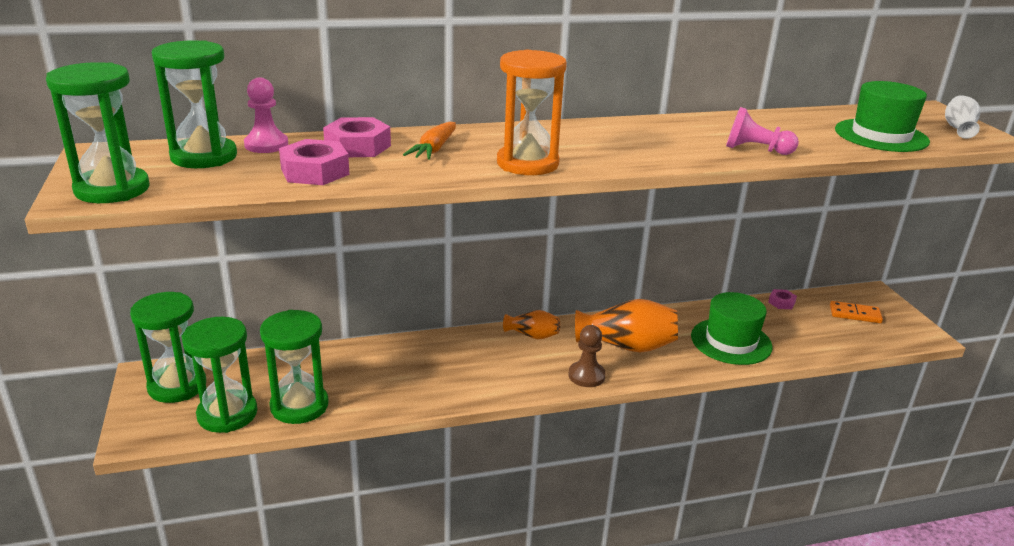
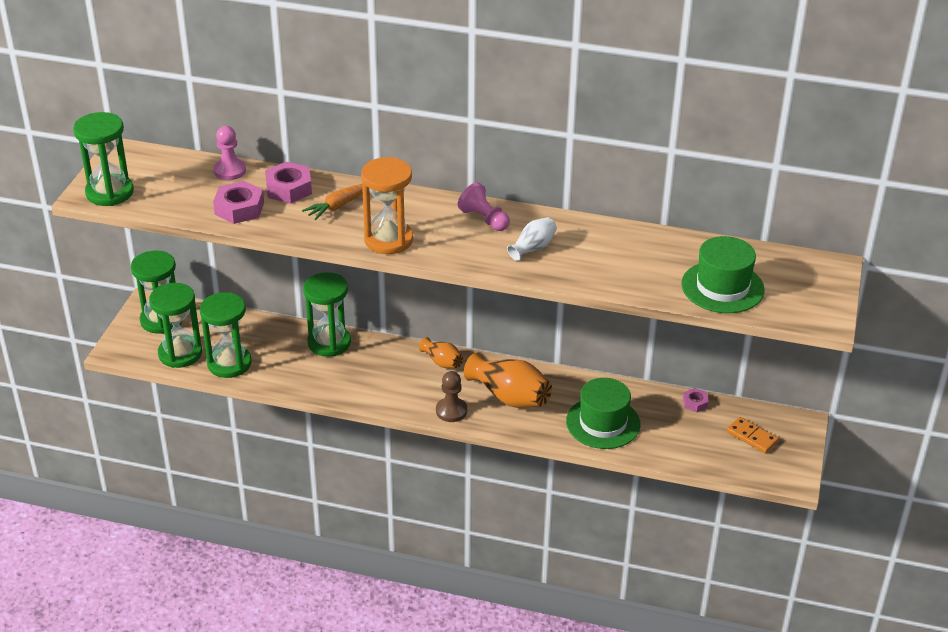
camera: 30 degrees right, 10 degrees up
(204, 157) = (182, 173): green hourglass -> green hourglass (329, 343)
(755, 150) = (584, 273): pink pawn -> pink pawn (484, 219)
(958, 129) = (813, 299): white vase -> white vase (533, 248)

